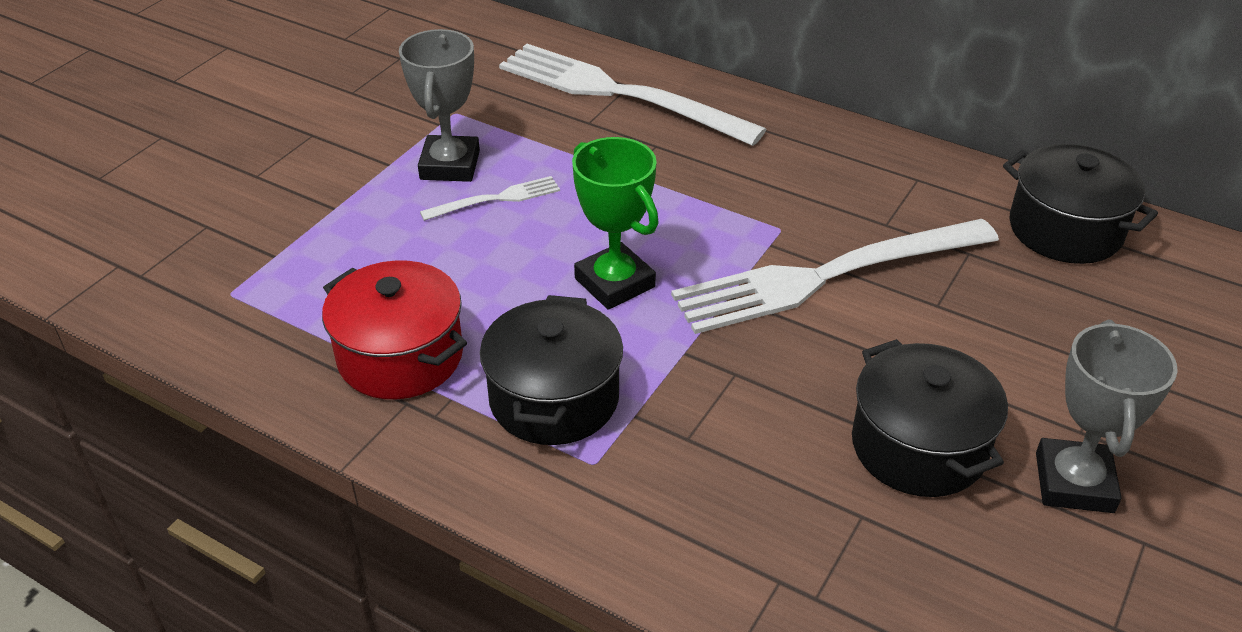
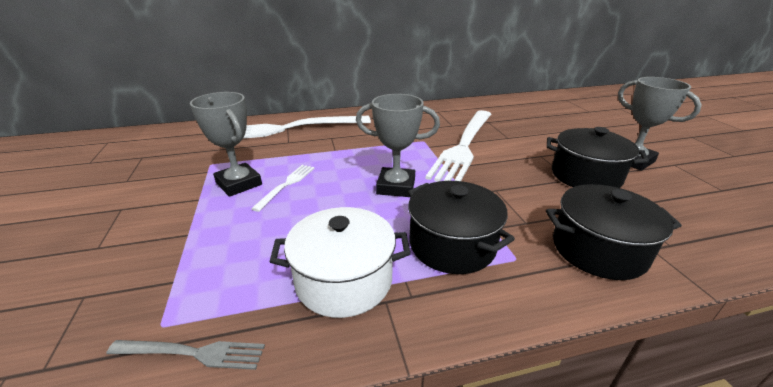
camera: 45 degrees left, 10 degrees down
(227, 333) = (193, 353): none -> grey fork
(400, 356) = (344, 280): red pot -> white pot
(615, 283) = (396, 186): green trophy -> grey trophy
(1065, 230) = (498, 106): black pot -> black pot (598, 250)

